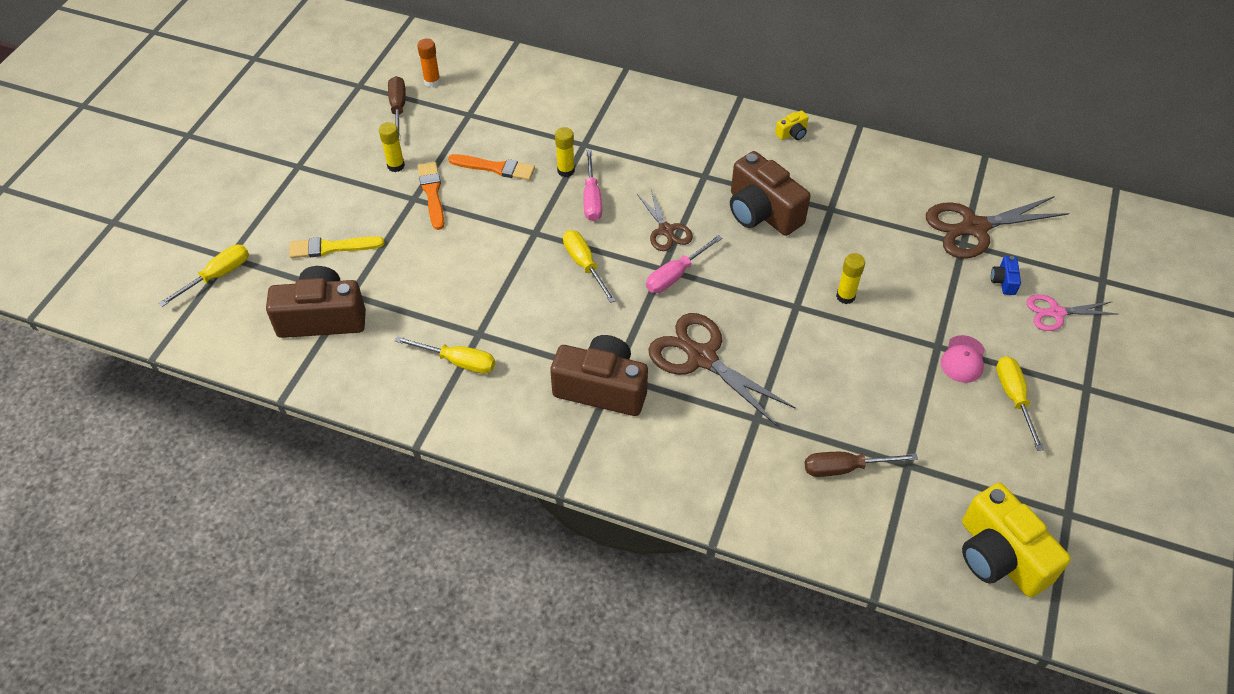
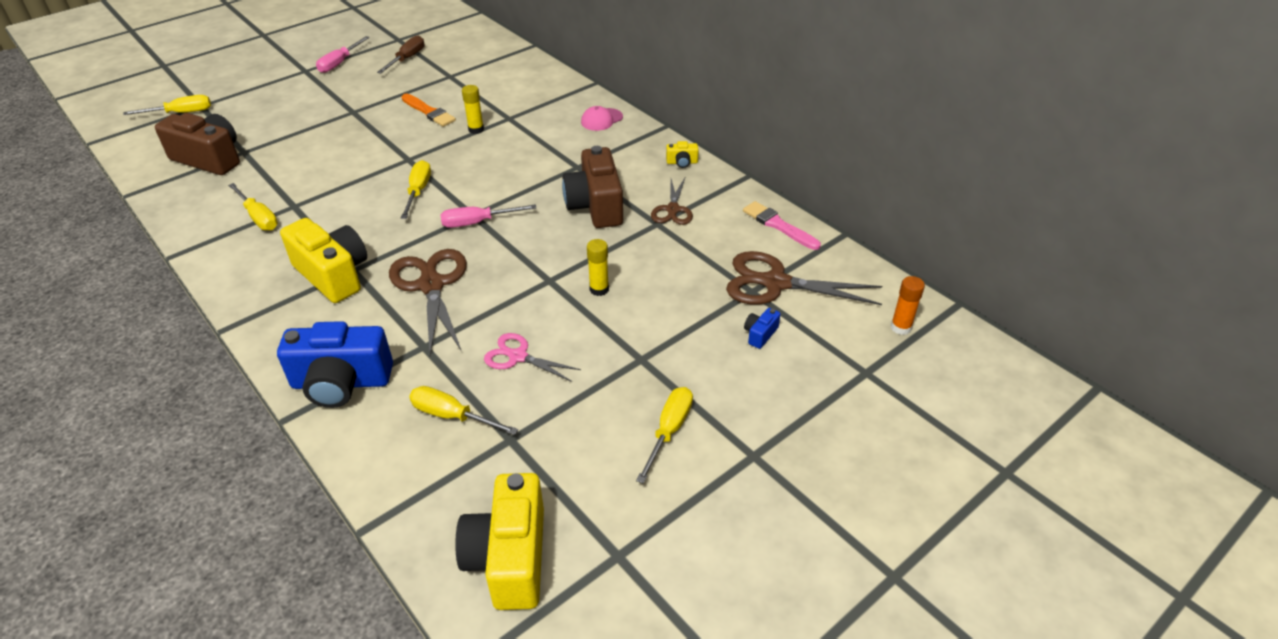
camera: 30 degrees right, 10 degrees down
(332, 247) = (267, 121): yellow brush -> none
(396, 166) = (365, 90): yellow glue stick -> none
(432, 82) = (448, 51): orange glue stick -> orange glue stick (900, 327)
(432, 193) = (368, 113): orange brush -> none
(592, 198) = (474, 152): pink screwdriver -> pink screwdriver (340, 63)
(602, 388) = (333, 275): brown camera -> yellow camera
(666, 230) = (505, 191): brown scissors -> brown scissors (673, 209)
(724, 485) = (341, 382): none -> blue camera
(845, 468) = (452, 416): brown screwdriver -> yellow screwdriver
(928, 169) = (778, 225): none -> pink brush
(963, 359) = (653, 379): pink cap -> pink cap (601, 120)
(1056, 313) = (787, 380): pink scissors -> pink scissors (518, 357)

